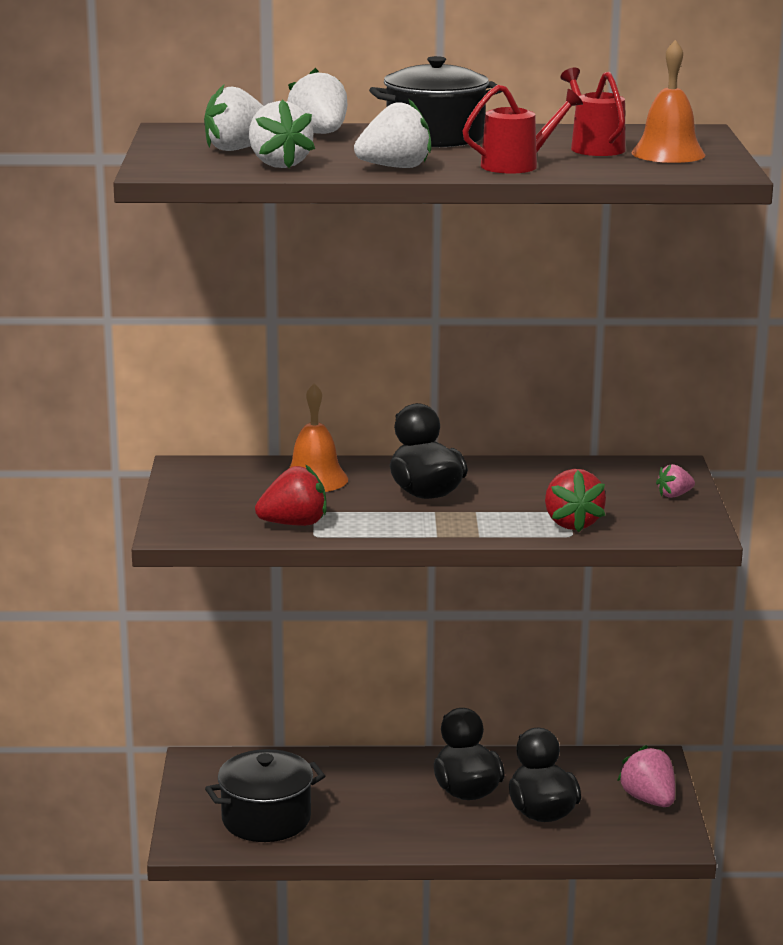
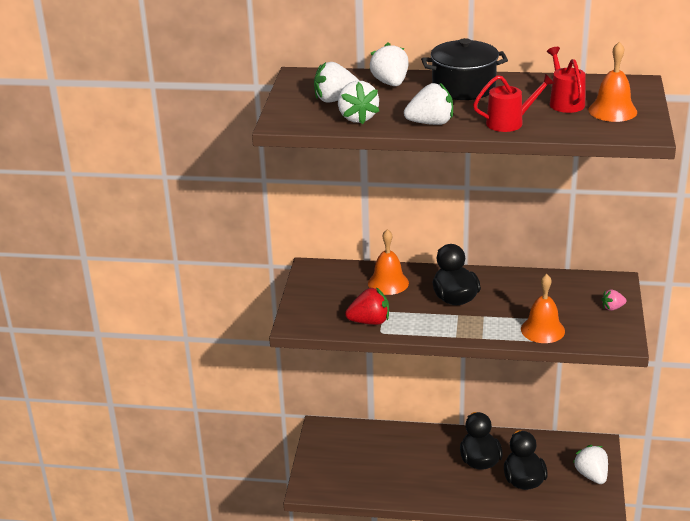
camera: 10 degrees right, 10 degrees up
(266, 819) = (356, 474): black pot -> none
(572, 523) = (542, 330): red strawberry -> orange bell
(648, 799) = (591, 475): pink strawberry -> white strawberry

